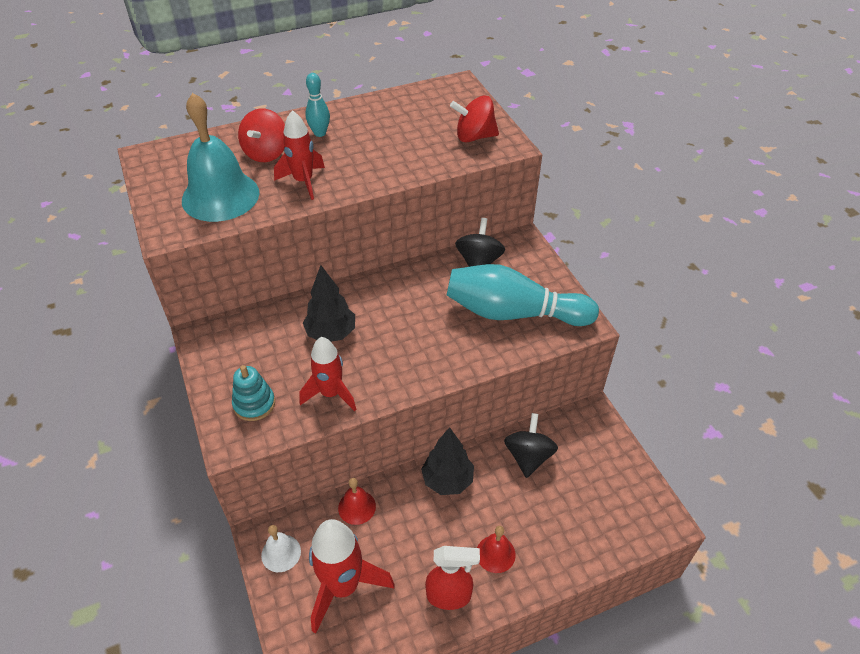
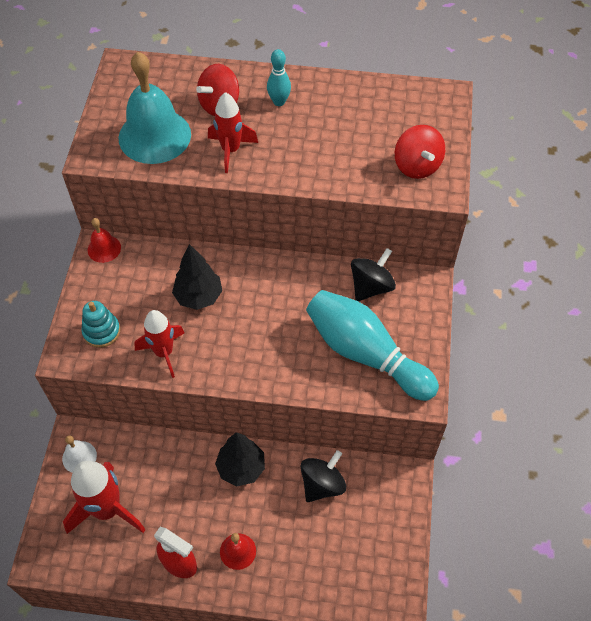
camera: 30 degrees right, 10 degrees up
(357, 507) = (156, 451): red bell -> red bell (104, 248)
(474, 137) = (417, 166): red spinning top -> red spinning top turned 135 degrees counterclockwise

